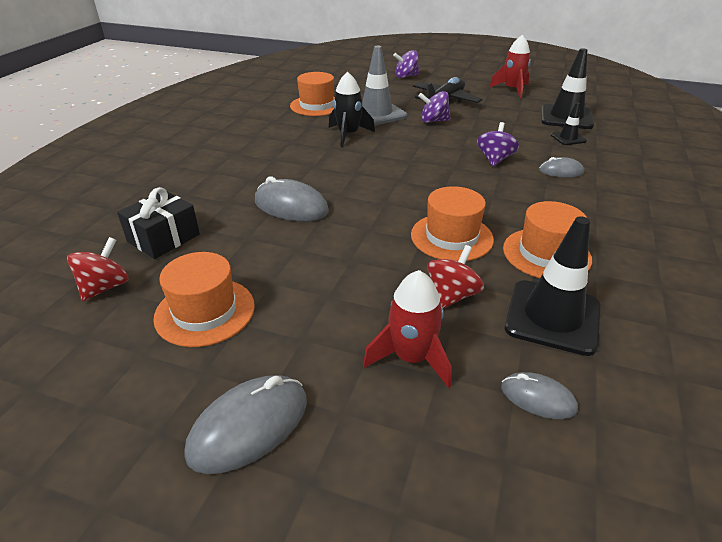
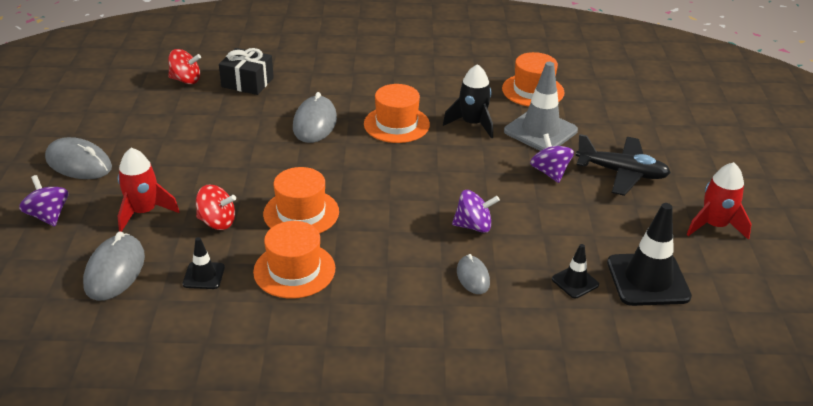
camera: 70 degrees right, 0 degrees up
(205, 311) = (171, 122): orange hat -> orange hat (396, 124)
(406, 76) = (682, 132): purple spinning top -> purple spinning top (48, 216)
(538, 398) = (115, 271): grey mouse -> grey mouse, size x1.69
(552, 317) = (203, 276): black traffic cone -> black traffic cone, size x0.51

